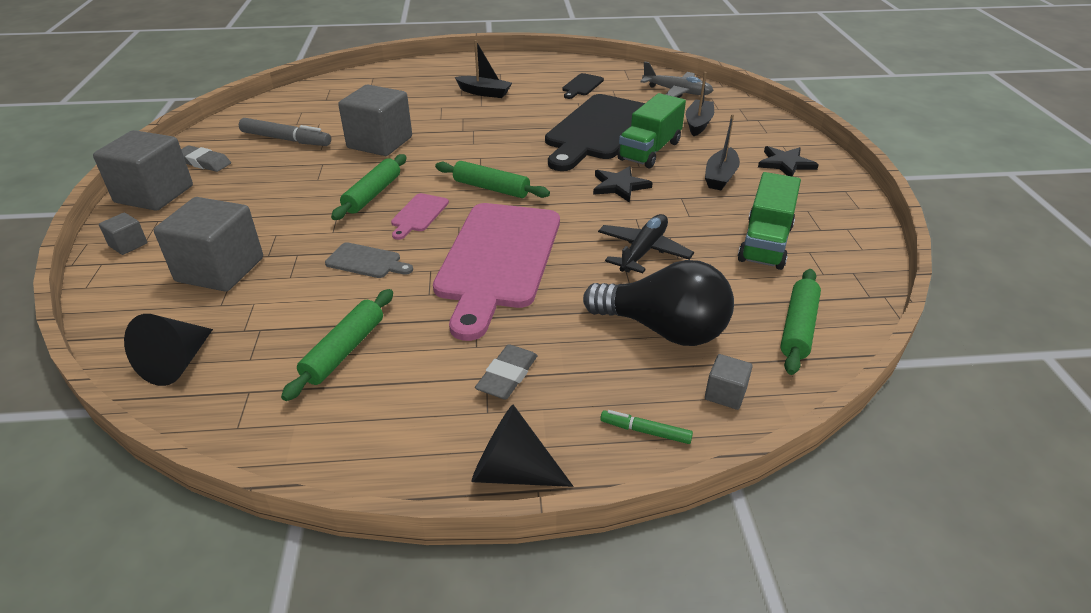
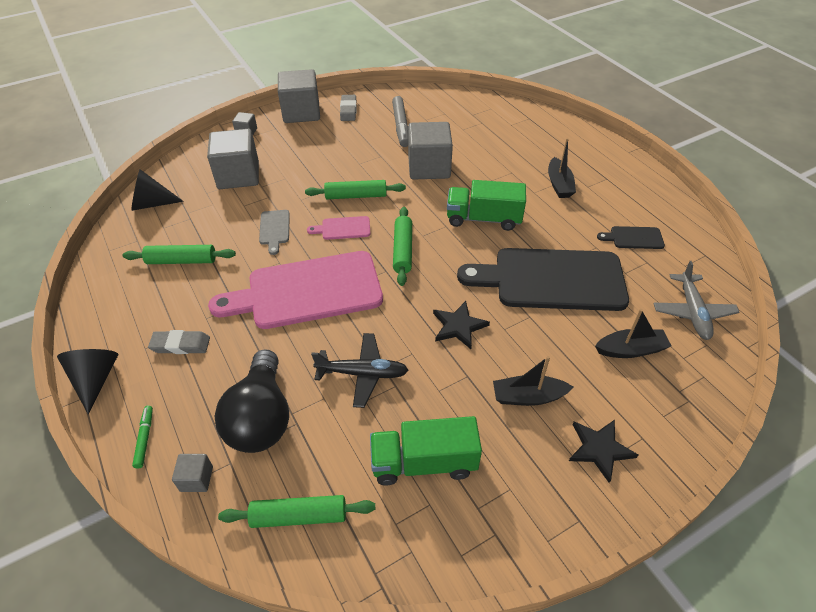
camera: 65 degrees right, 10 degrees up
(650, 151) = (540, 328): green truck -> green truck (483, 219)

